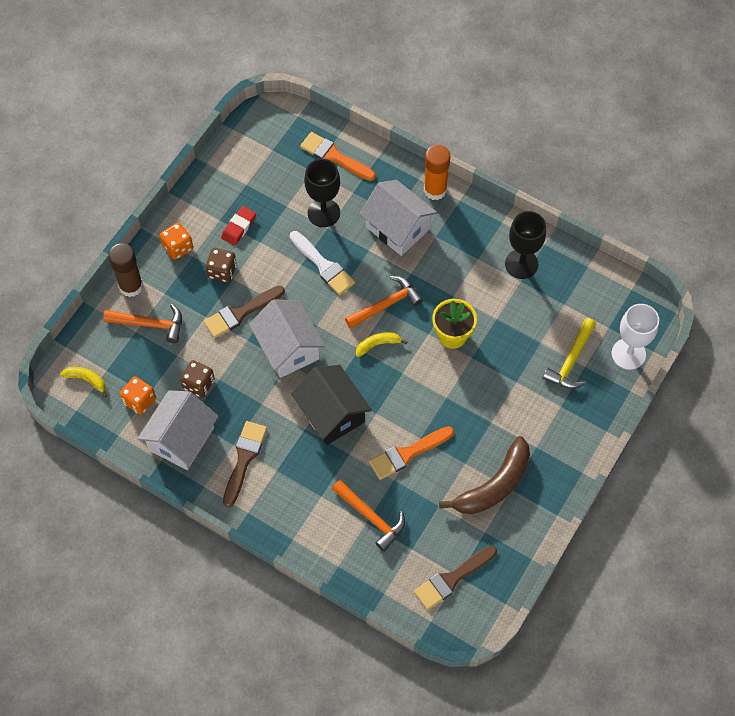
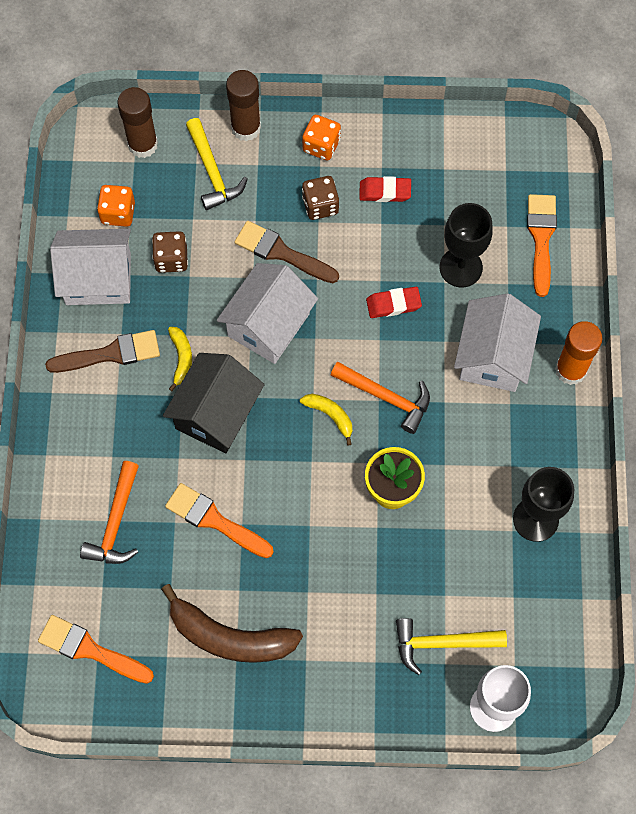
camera: 60 degrees right, 5 degrees up
(87, 380) = (112, 150): yellow banana -> yellow banana (181, 358)
(97, 358) = (143, 145): none -> brown glue stick
(150, 324) = (212, 172): orange hammer -> yellow hammer
(323, 265) = (393, 304): white brush -> red eraser
(452, 579) = (90, 650): brown brush -> orange brush

